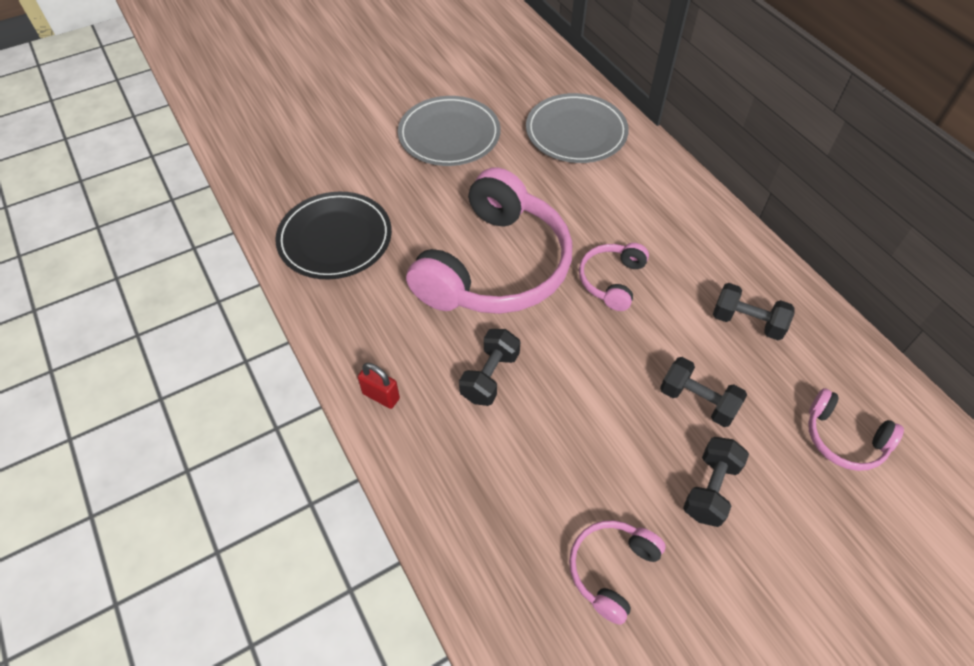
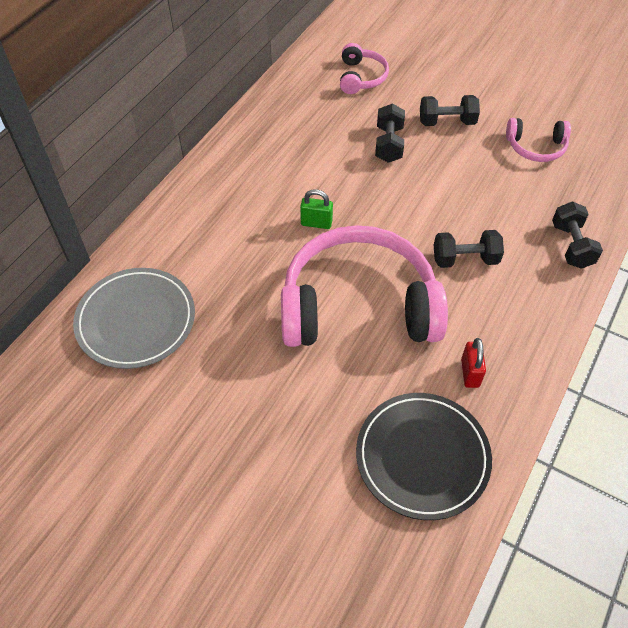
camera: 120 degrees left, 0 degrees up
(381, 396) = (540, 318): red padlock -> red padlock (470, 373)
(449, 135) = (203, 437): grey plate -> none
(611, 280) = (316, 223): pink headphones -> green padlock
(747, 322) = (300, 138): black dumbbell -> black dumbbell (571, 245)

